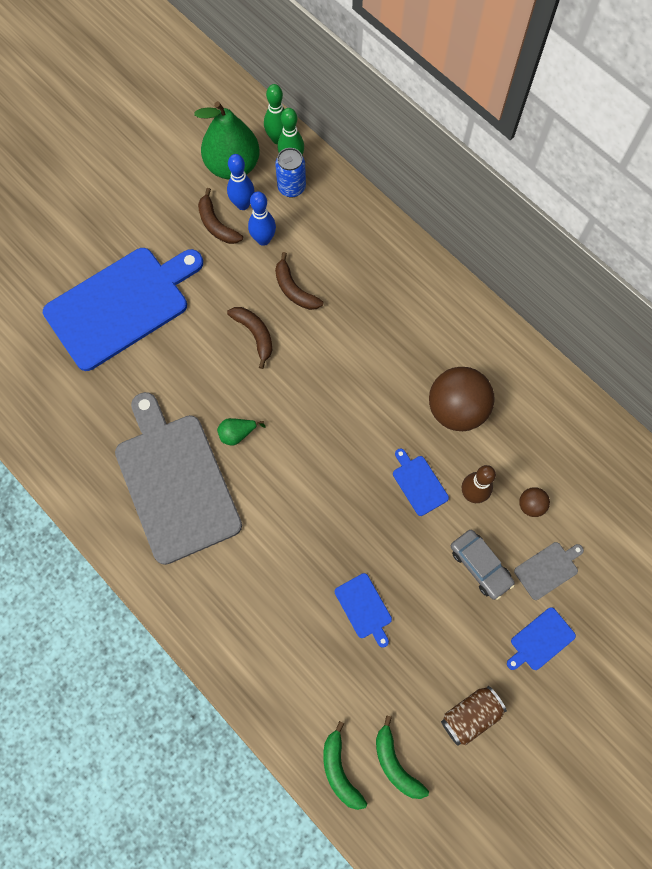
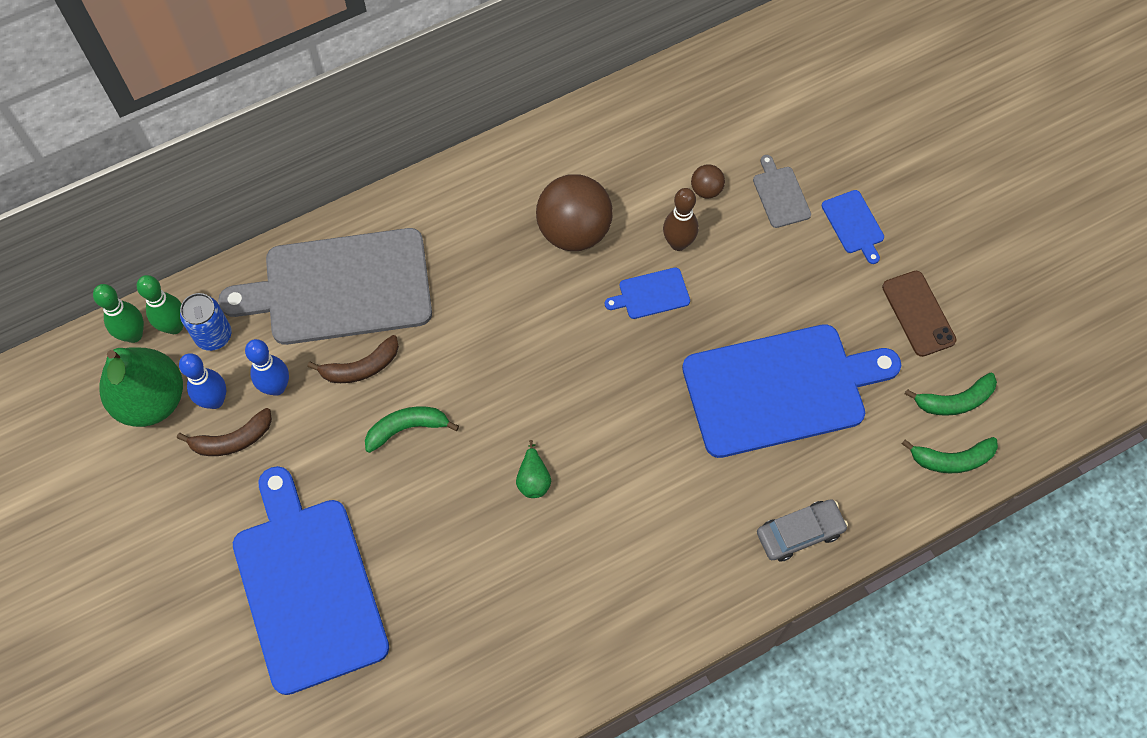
camera: 75 degrees left, 5 degrees down
(175, 482) = (575, 567): grey cutting board -> grey cutting board (340, 288)
(255, 334) = (407, 428): brown banana -> green banana
(364, 608) = (781, 389): blue cutting board -> blue cutting board, size x2.49
(470, 715) = (918, 313): brown can -> brown phone
(480, 566) = (761, 258): grey car -> grey car (799, 533)

